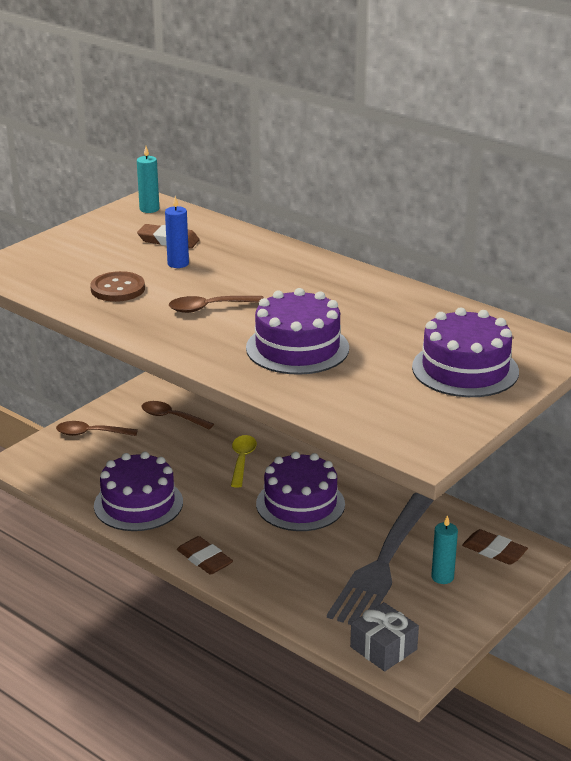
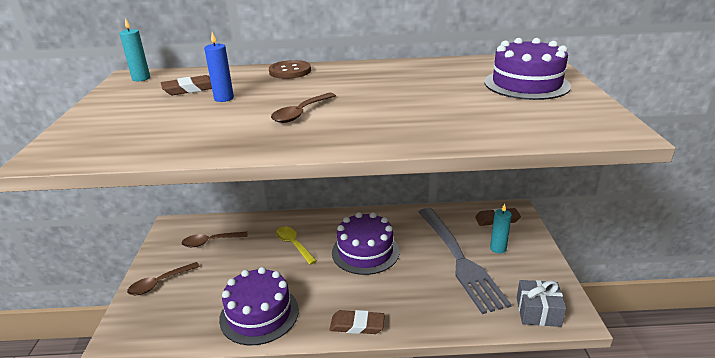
camera: 40 degrees left, 0 degrees up
(118, 289) = (201, 128): brown button -> brown button (290, 71)
(297, 348) = (412, 111): purple cake -> none

